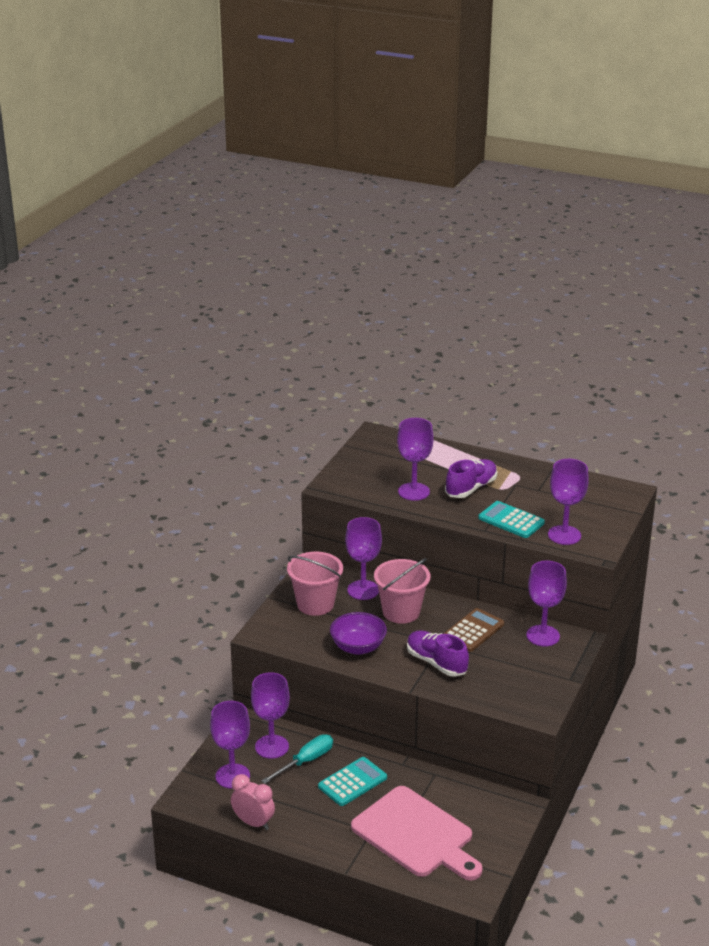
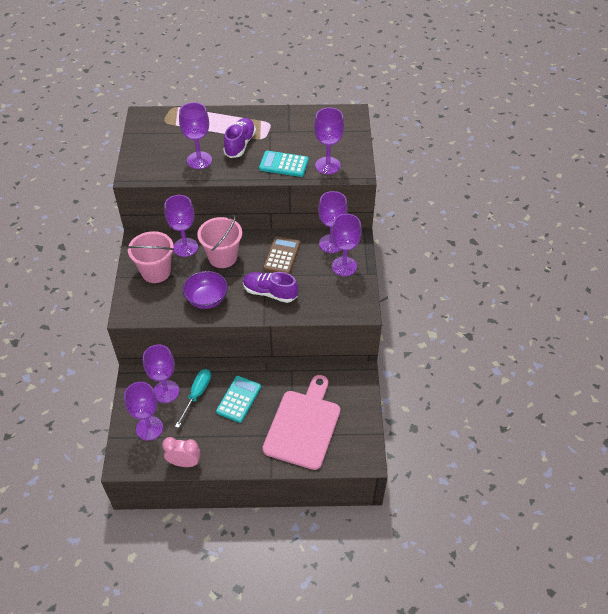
camera: 25 degrees left, 20 degrees up
(416, 835) = (303, 426): pink cutting board -> pink cutting board turned 90 degrees counterclockwise
(544, 663) = (344, 266): none -> purple goblet

